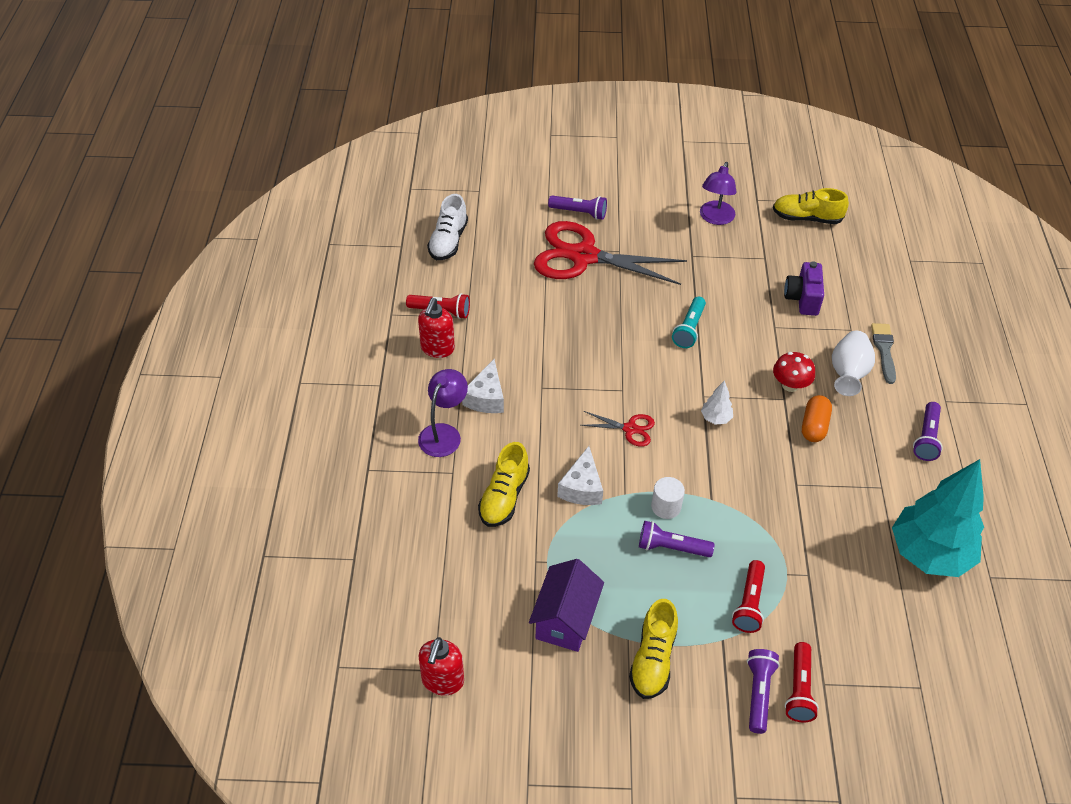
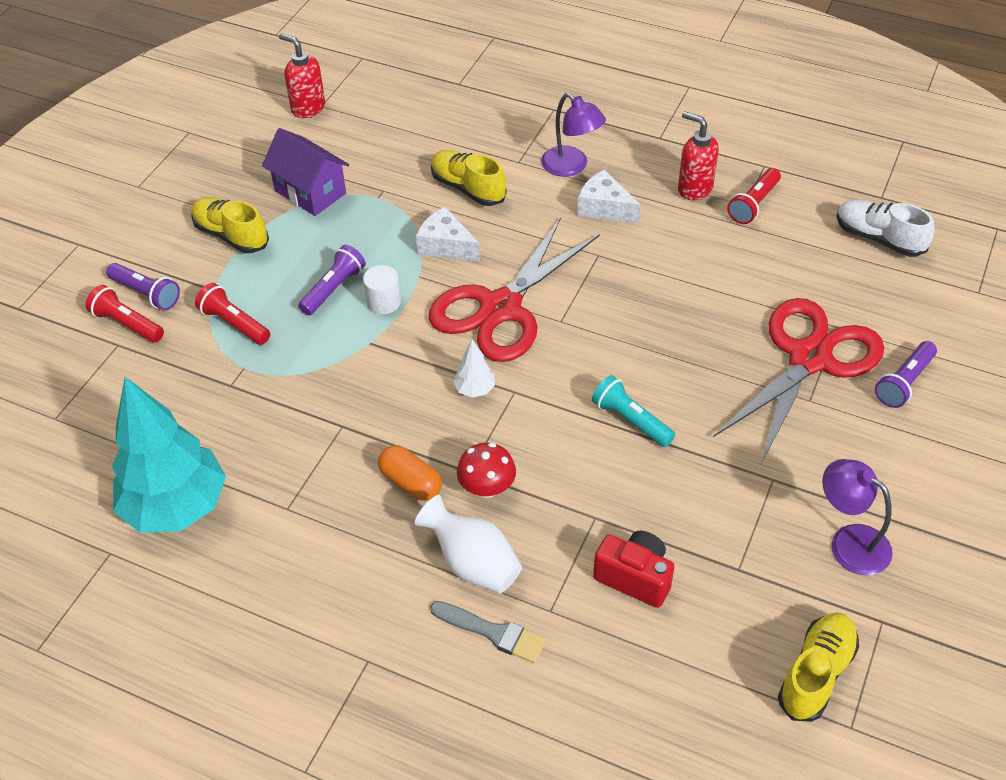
camera: 115 degrees right, 0 degrees up
(630, 429) = (501, 308): red scissors -> red scissors, size x2.31
(802, 299) = (634, 577): purple camera -> red camera
(926, 438) = (324, 599): purple flashlight -> none

